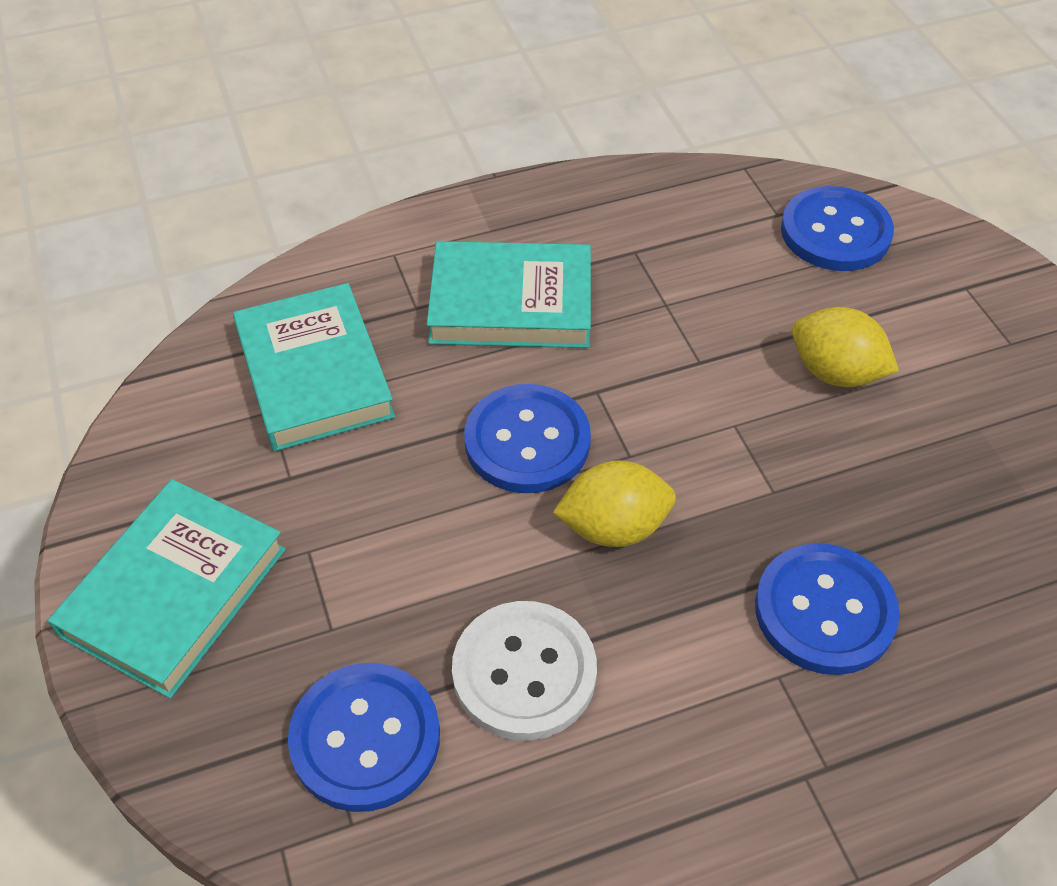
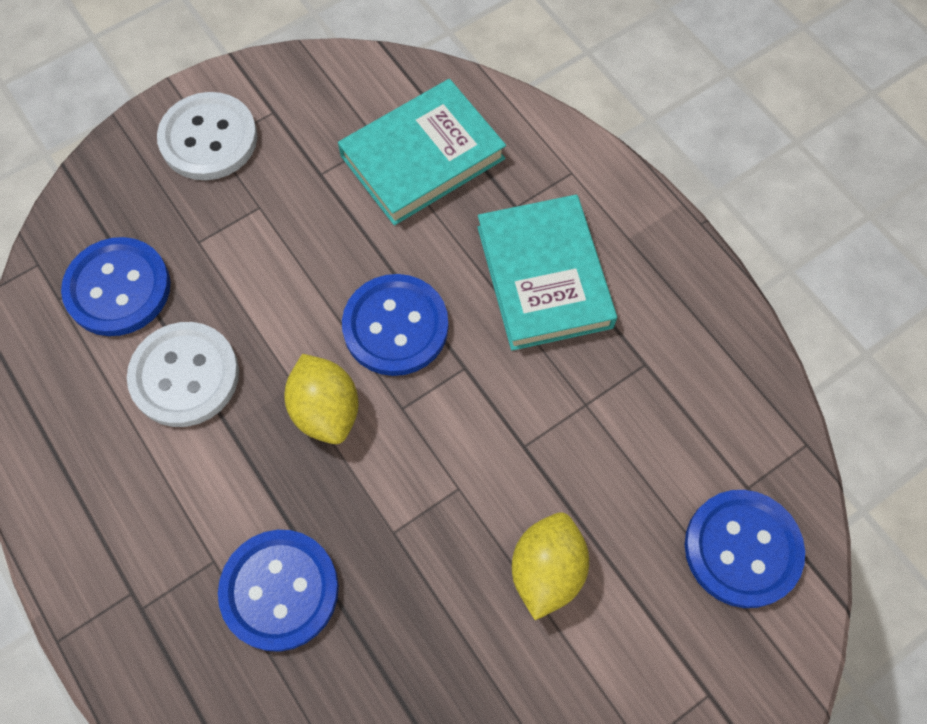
camera: 75 degrees right, 15 degrees up
(174, 592) = (209, 139): turquoise book -> white button

